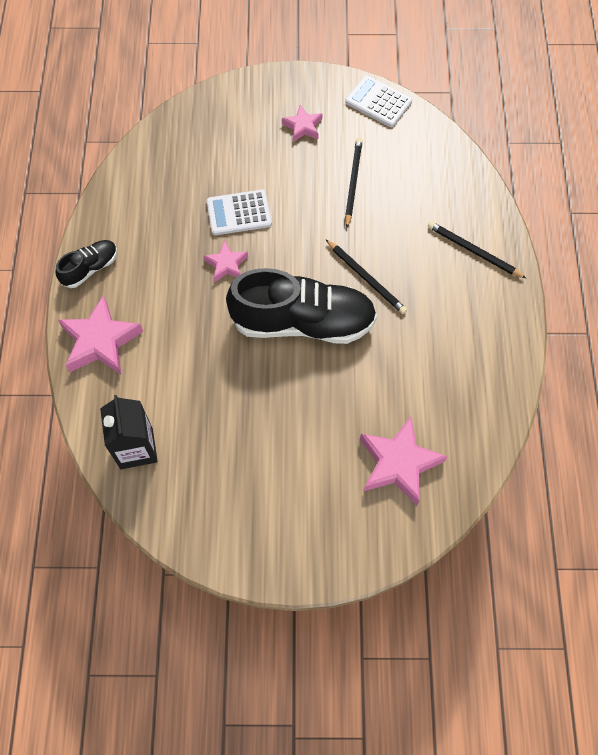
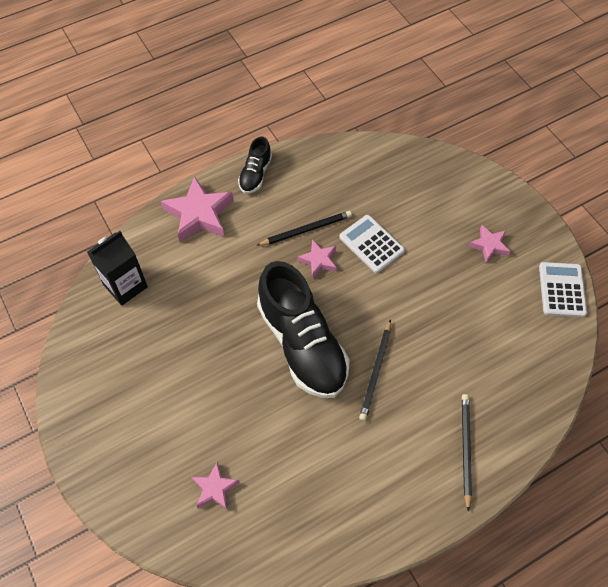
camera: 60 degrees right, 5 degrees down
(90, 268) = (255, 174): black shoe -> black shoe turned 90 degrees clockwise
(353, 182) = (463, 312): black pencil -> black pencil (306, 230)
(398, 463) = (215, 488): pink star -> pink star, size x0.56

